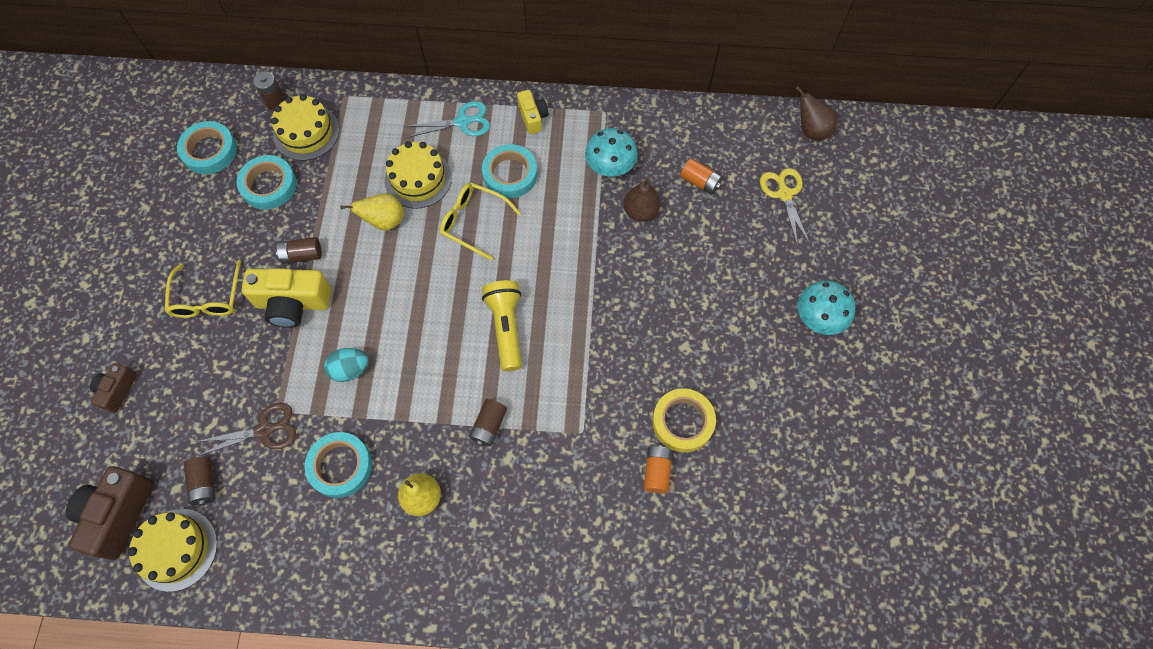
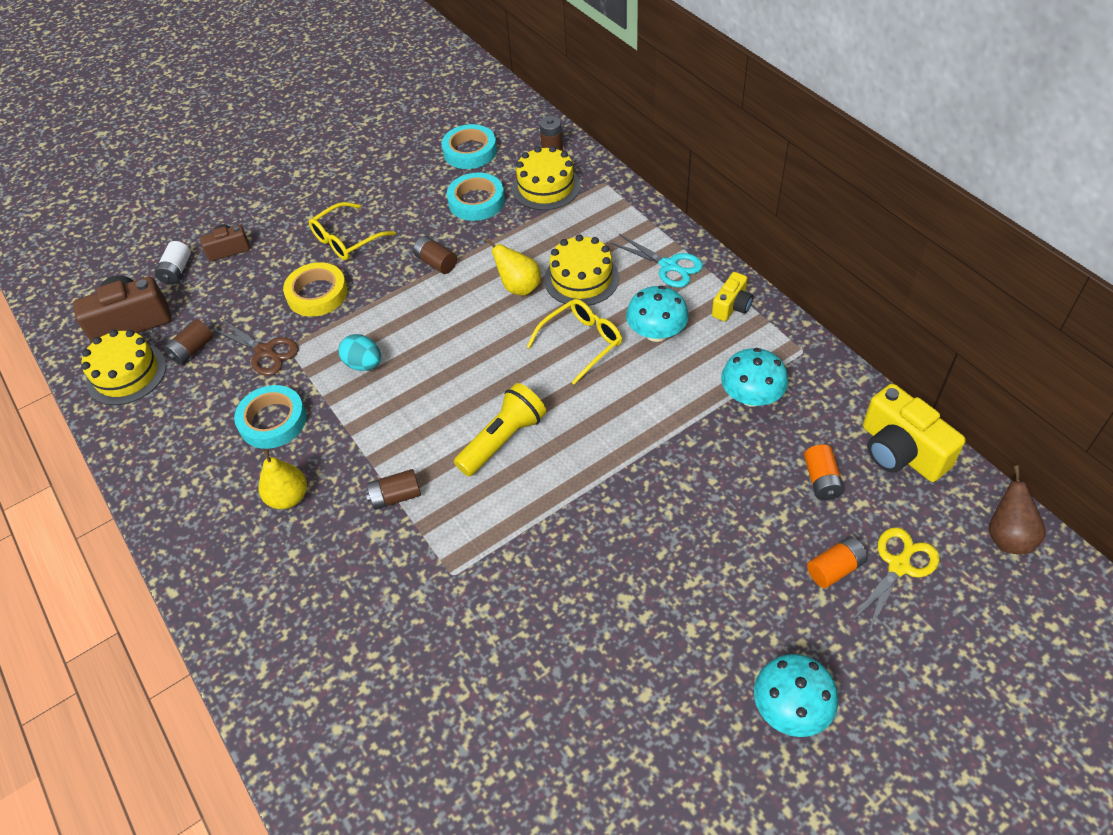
camera: 55 degrees right, 15 degrees down
(97, 445) = (176, 271): none -> white battery
(293, 304) = (389, 289): yellow camera -> yellow camera (900, 451)
(473, 222) = (581, 343): yellow glasses -> yellow glasses turned 60 degrees clockwise
(510, 174) = (656, 333): turquoise tape -> turquoise mushroom
(640, 212) = (731, 455): brown pear -> none
(657, 471) = (467, 671): orange battery -> orange battery (835, 569)
(683, 422) = (541, 656): yellow tape -> yellow tape (317, 294)

